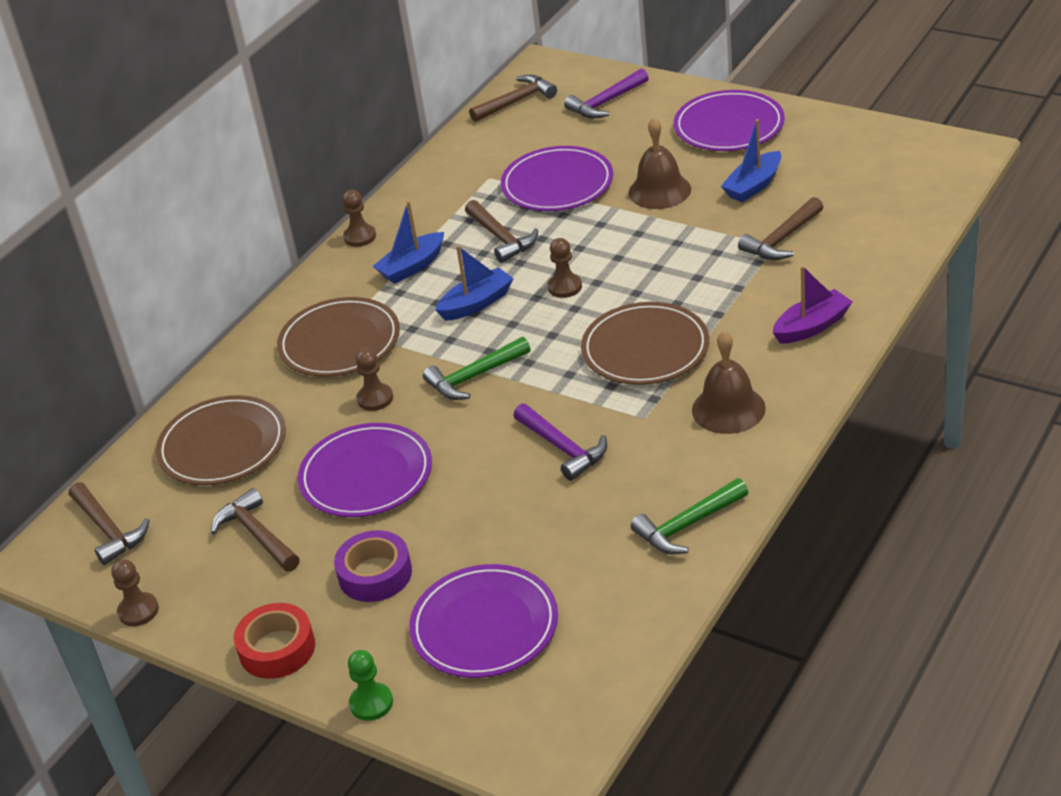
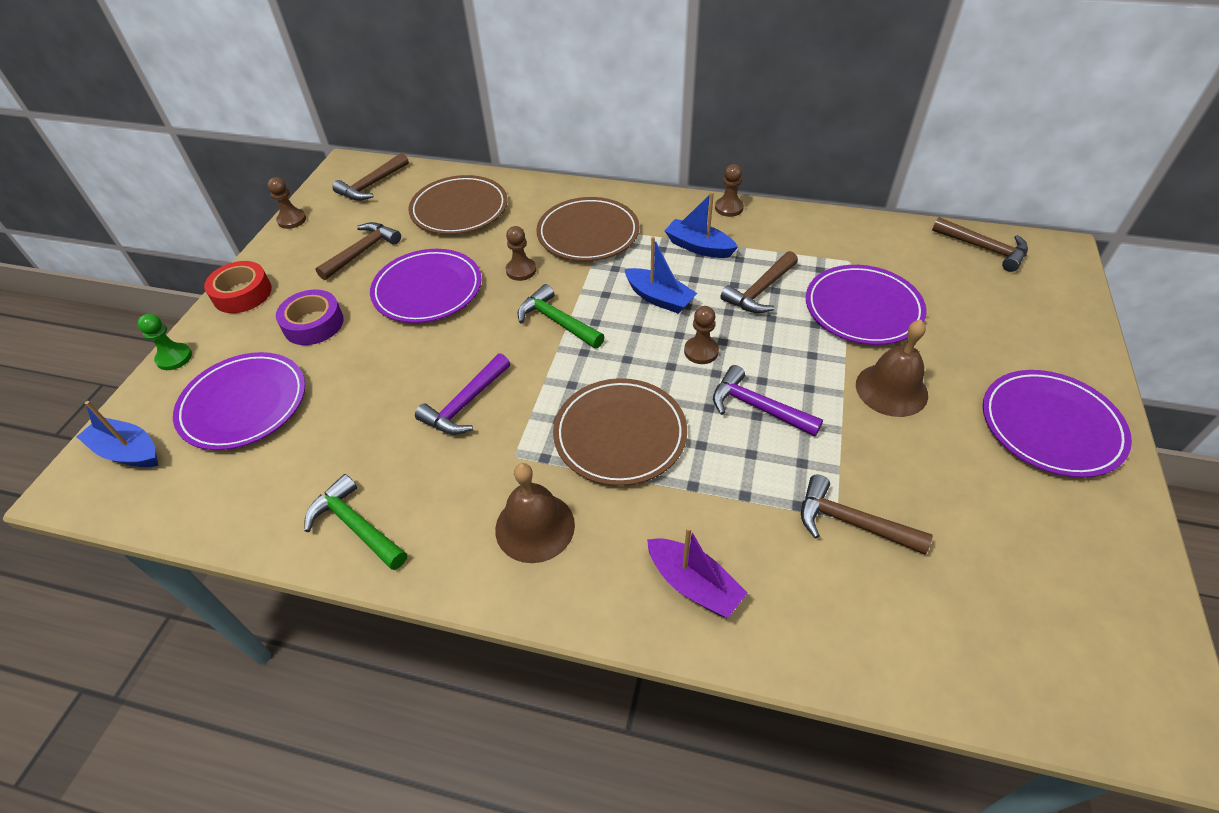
camera: 70 degrees right, 10 degrees up
(606, 102) = (1026, 312): purple hammer -> purple hammer (757, 407)
(753, 186) = (944, 473): blue boat -> blue boat (128, 451)

